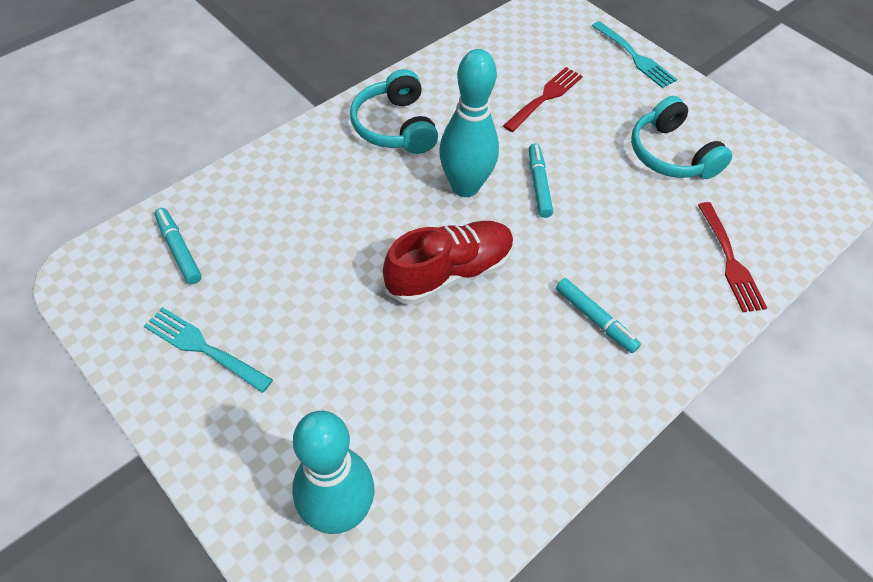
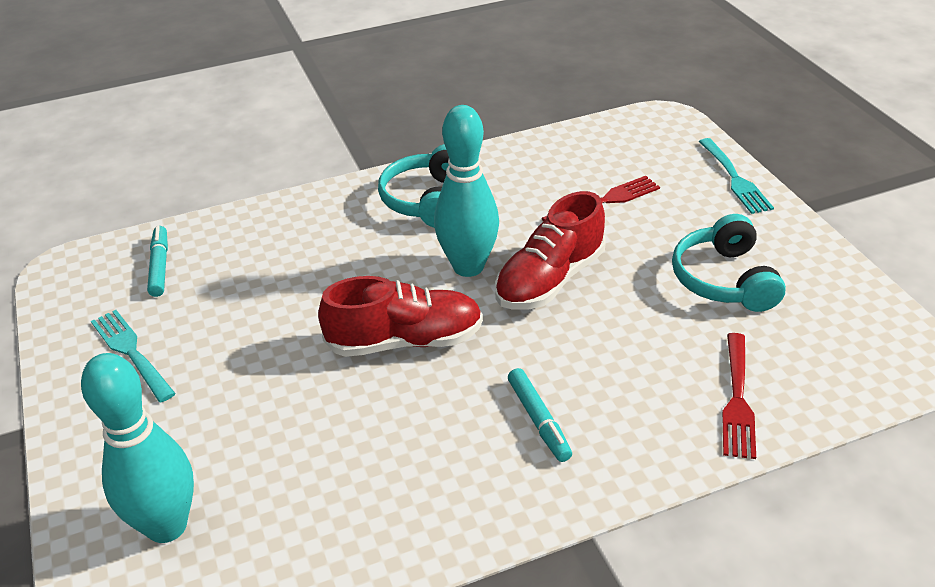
camera: 25 degrees right, 15 degrees down
(538, 184) = (550, 280): turquoise marker -> red shoe

